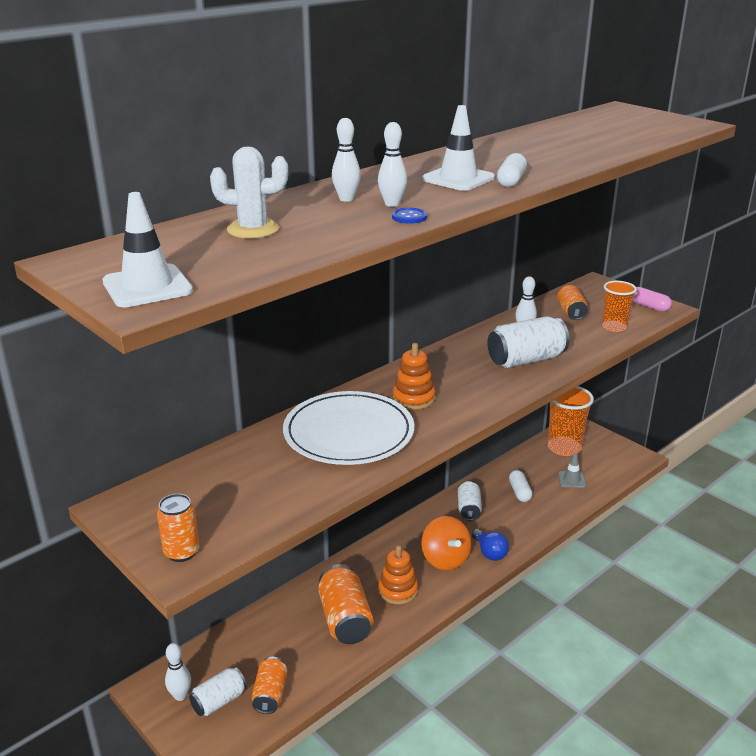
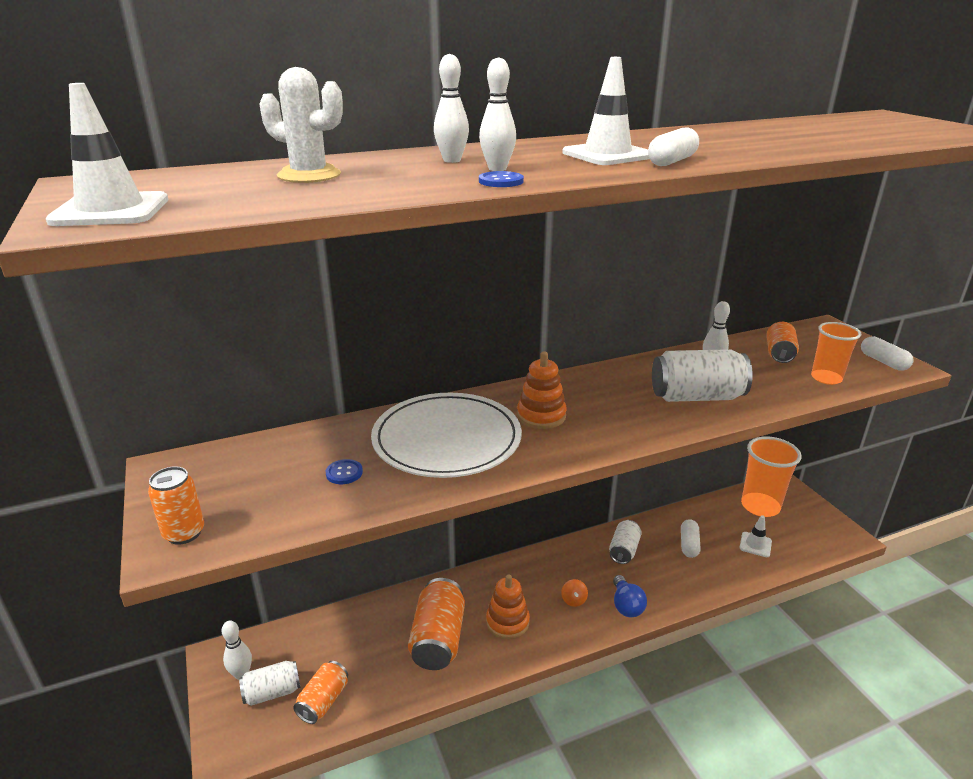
camera: 20 degrees right, 0 degrees up
(281, 477) = (344, 473): none -> blue button
(445, 559) = (573, 600): orange spinning top -> orange spinning top, size x0.45
(571, 480) = (755, 544): grey traffic cone -> white traffic cone
(649, 306) = (883, 362): pink capsule -> white capsule

